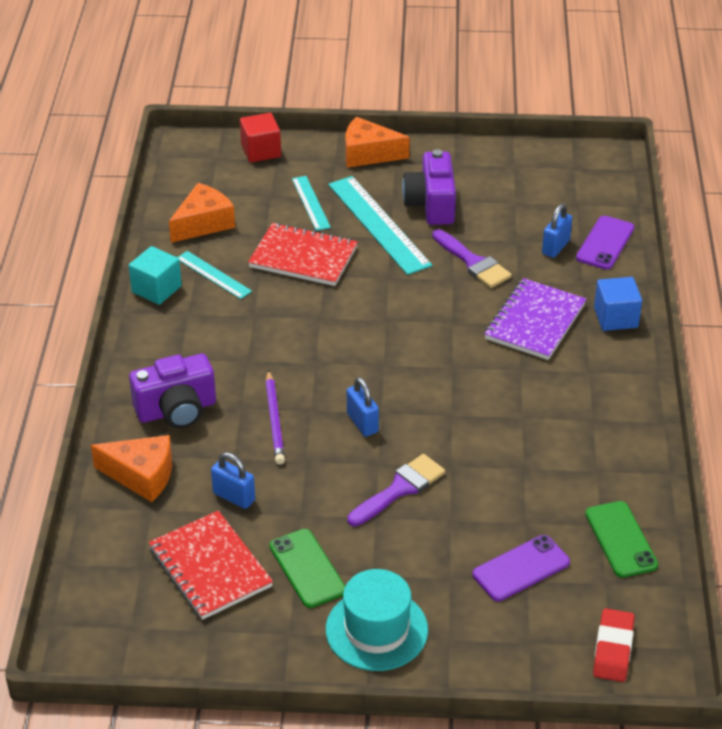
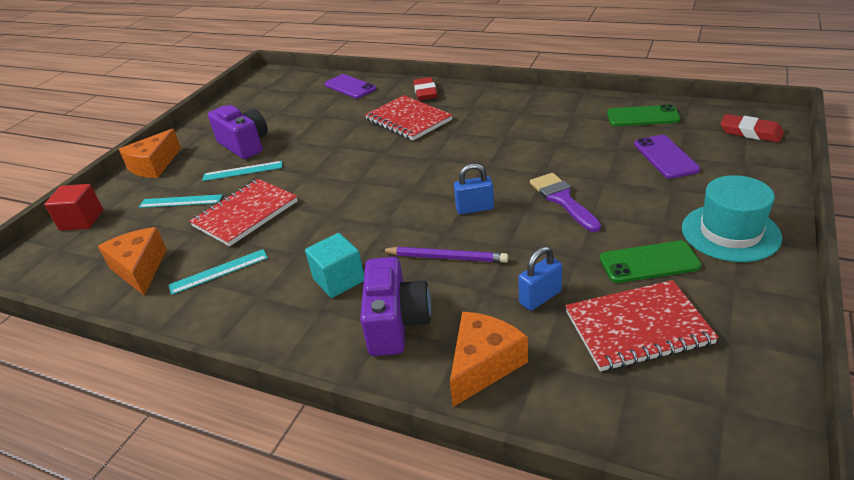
camera: 65 degrees left, 5 degrees down
(156, 289) = (204, 315): turquoise cube -> turquoise cube (339, 280)
(378, 224) = (242, 171): turquoise ruler -> turquoise ruler, size x0.55
(431, 205) = (244, 145): purple camera -> purple camera turned 150 degrees counterclockwise
(473, 262) = (325, 136): purple brush -> none
(535, 322) = (408, 120): purple notebook -> red notebook
(555, 247) = (338, 103): blue padlock -> none
(615, 318) = (425, 92): blue cube -> red eraser

